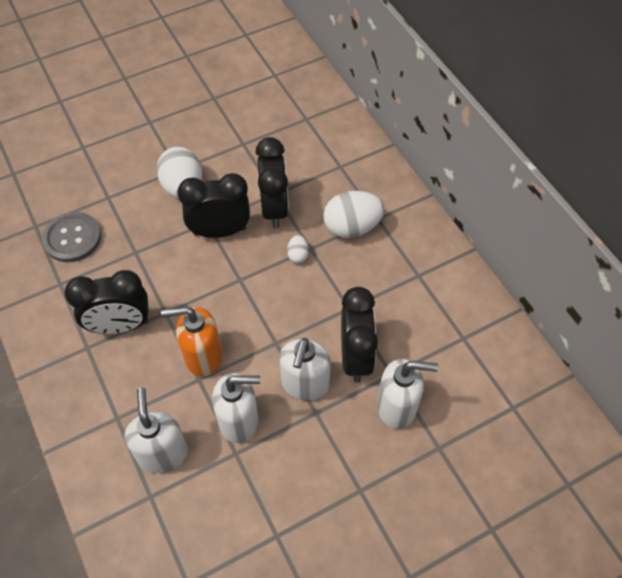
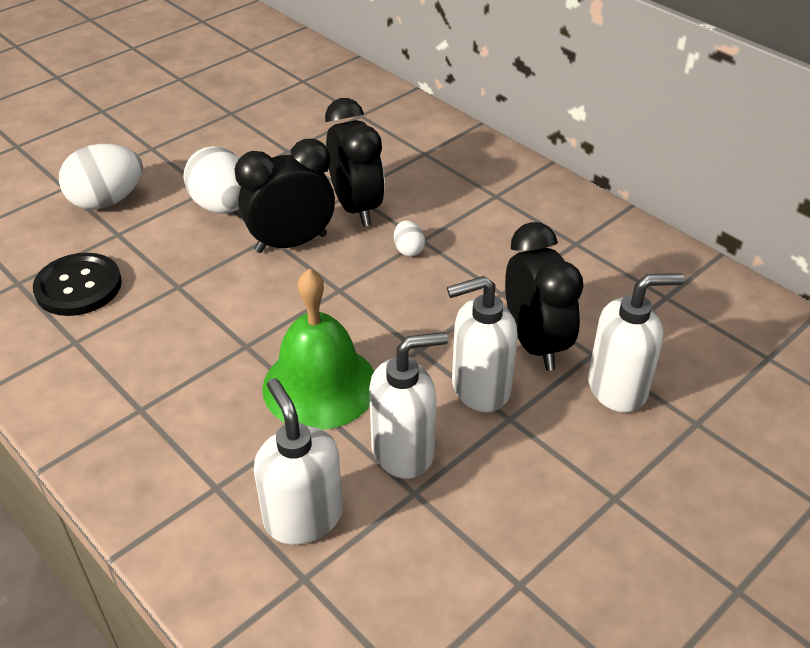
camera: 15 degrees left, 15 degrees down
(72, 238) = (78, 286): grey button -> black button
(120, 325) = (183, 373): black clock -> none
(202, 356) = (320, 385): orange soap dispenser -> green bell
(305, 384) = (480, 388): white soap dispenser -> white soap dispenser turned 75 degrees clockwise
(352, 227) = (467, 210): white egg -> white egg (107, 201)

